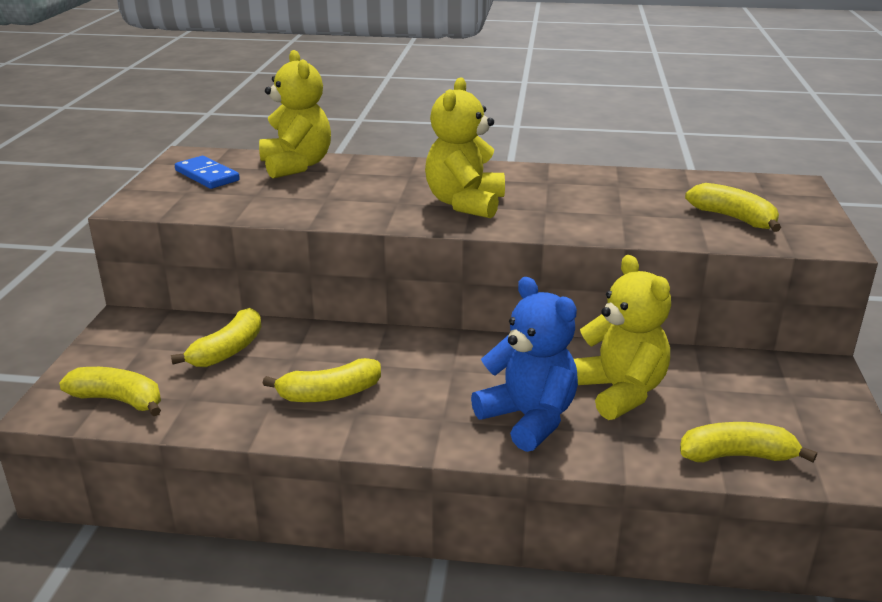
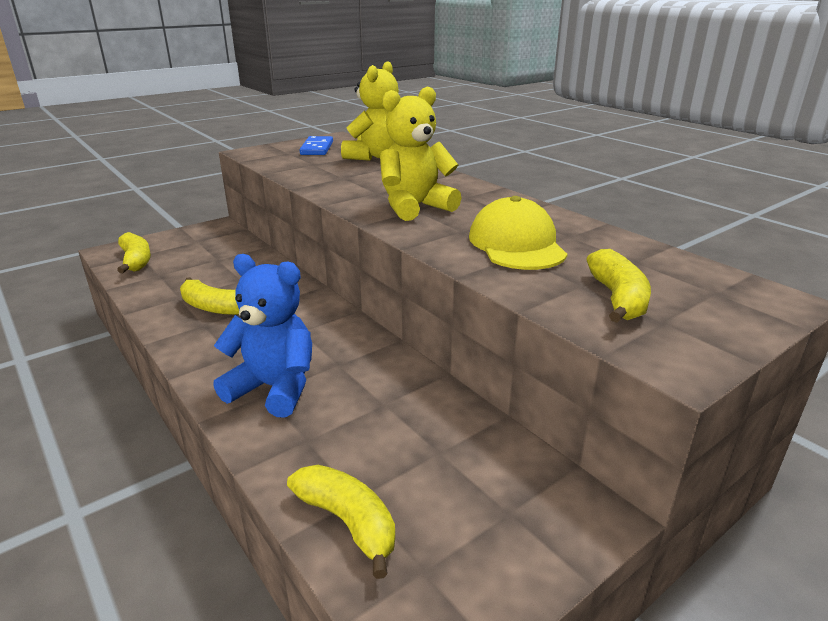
camera: 45 degrees right, 0 degrees up
(228, 350) = (224, 260): yellow banana -> none
(528, 418) = (274, 388): blue teddy bear -> blue teddy bear turned 75 degrees counterclockwise
(604, 205) = (516, 244): none -> yellow cap
(619, 392) = (368, 410): yellow teddy bear -> none

